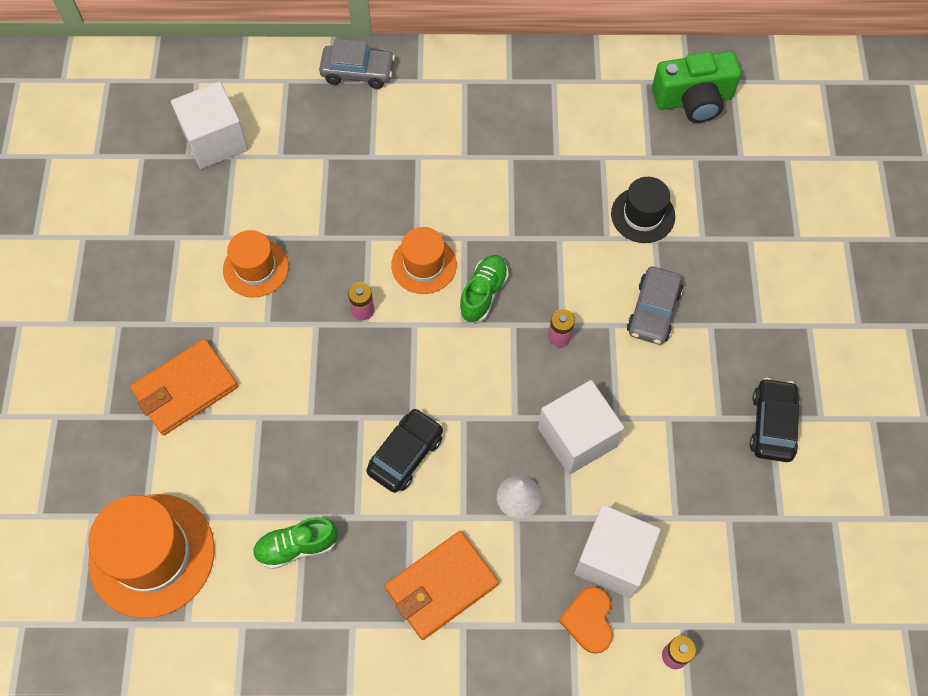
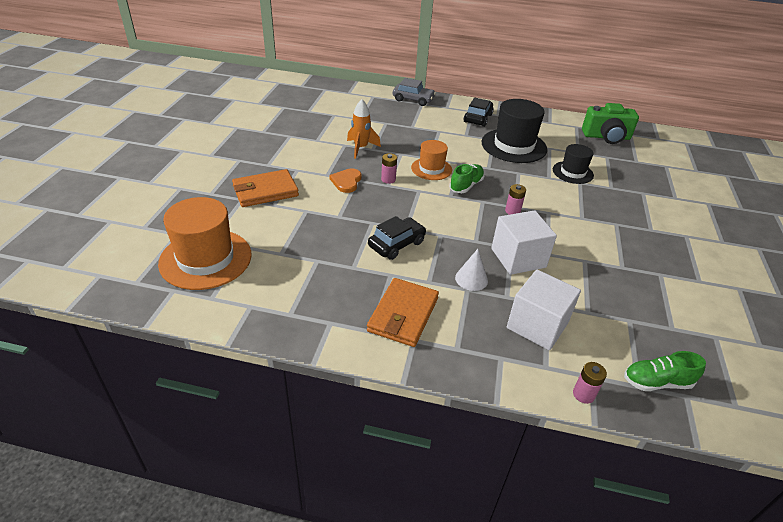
camera: 10 degrees right, 25 degrees down
(215, 140) = (326, 108): white cube -> none
(256, 268) = (329, 153): orange hat -> none
(297, 546) = (306, 274): green shoe -> green shoe (656, 382)
(301, 240) = (361, 148): none -> orange rocket
(441, 586) = (403, 315): orange wallet -> orange wallet turned 45 degrees counterclockwise
(545, 166) = (514, 146): none -> black hat
(589, 620) = (514, 357): orange heart -> orange heart (346, 181)
(653, 311) = (577, 211): grey car -> none
(772, 425) = (662, 277): black car -> black car (478, 118)

